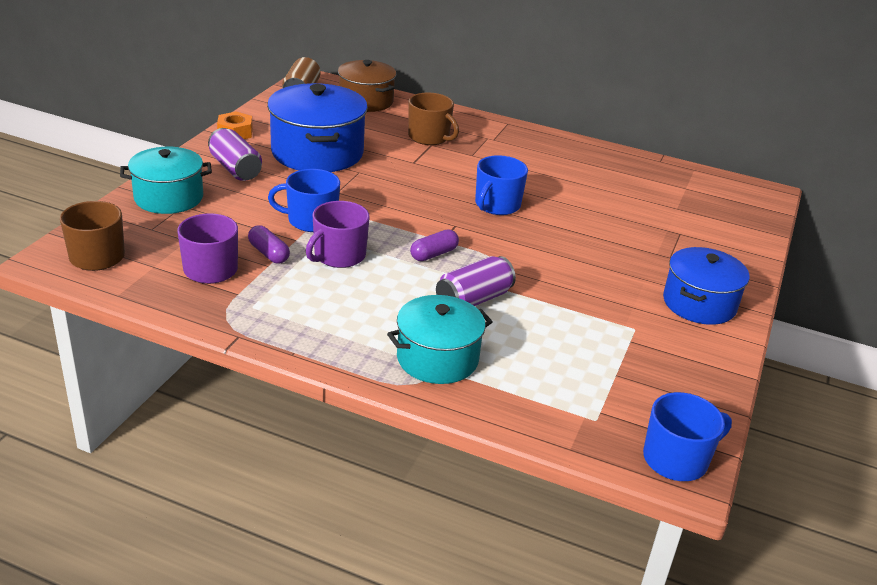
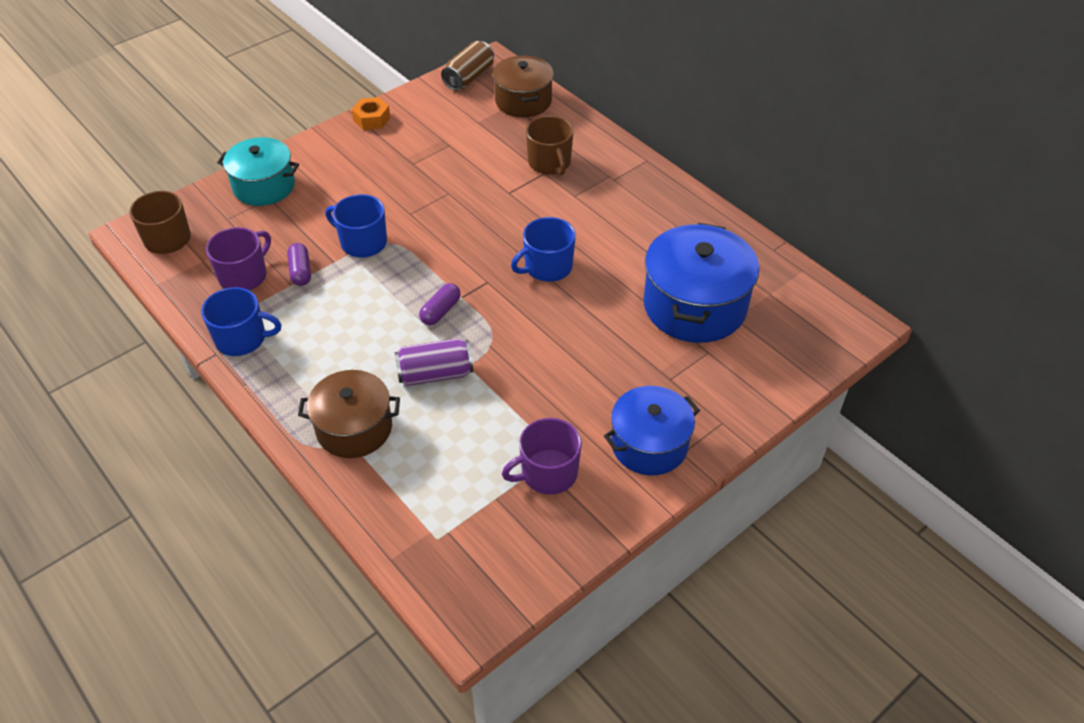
camera: 30 degrees right, 15 degrees up
(235, 169) = (341, 164): purple can -> none
(317, 152) = (427, 160): blue pot -> blue pot (695, 305)
(338, 255) = (356, 290): purple mug -> purple mug (548, 473)
(434, 254) = (440, 311): purple capsule -> purple capsule turned 45 degrees counterclockwise
(437, 358) = (354, 428): turquoise pot -> brown pot
(676, 459) = (473, 605): blue mug -> blue mug (242, 338)

